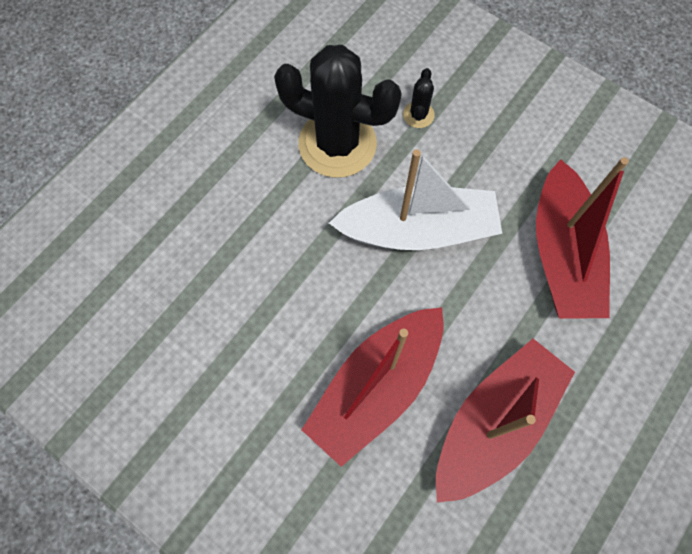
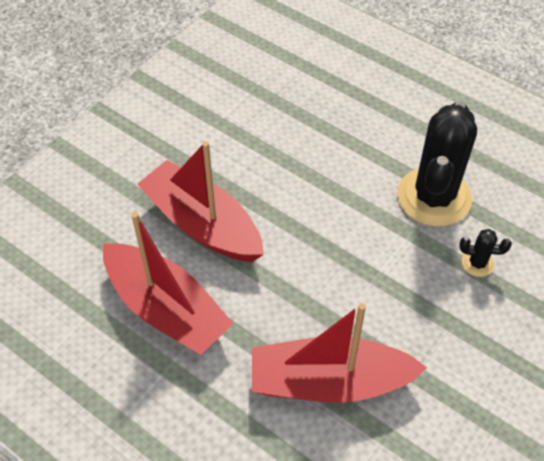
camera: 90 degrees right, 15 degrees down
(417, 230) = (348, 258): white boat -> none

